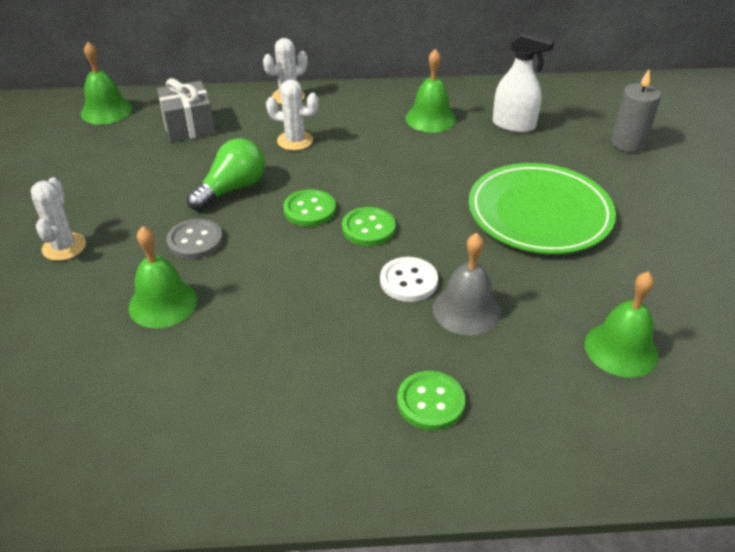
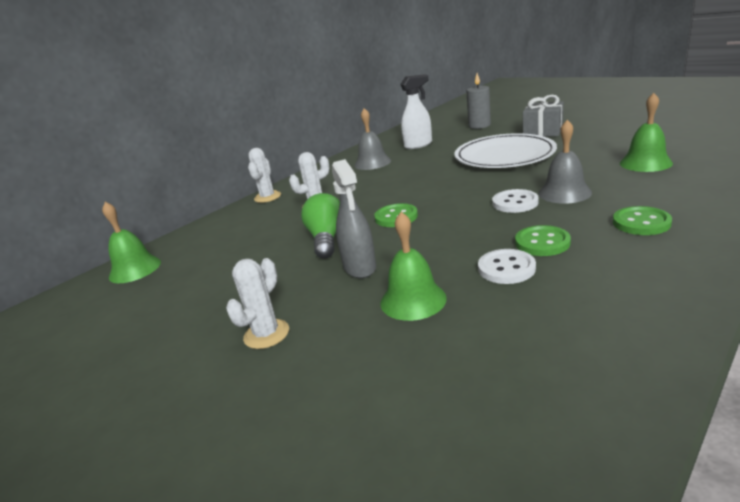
camera: 40 degrees left, 15 degrees down
(64, 247) = (266, 334): white cactus -> white cactus turned 75 degrees clockwise
(188, 126) = (225, 239): grey gift -> grey gift (543, 131)
(195, 241) = (360, 267): grey button -> grey spray bottle
(257, 338) = (506, 268): none -> white button
(368, 228) = (445, 203): green button -> green button (542, 242)
(430, 118) = (372, 163): green bell -> grey bell
(539, 213) = (504, 156): green plate -> white plate

